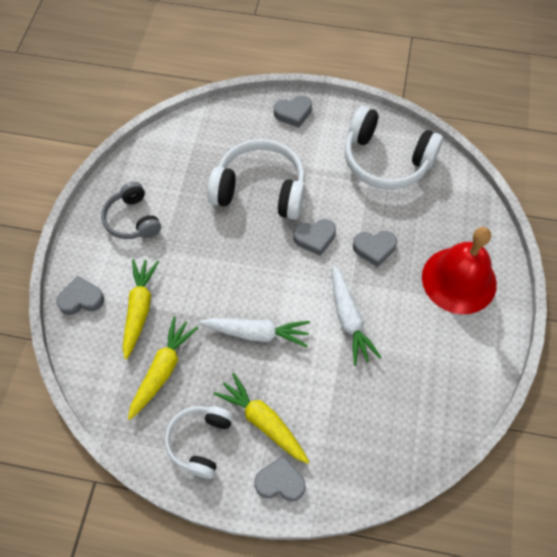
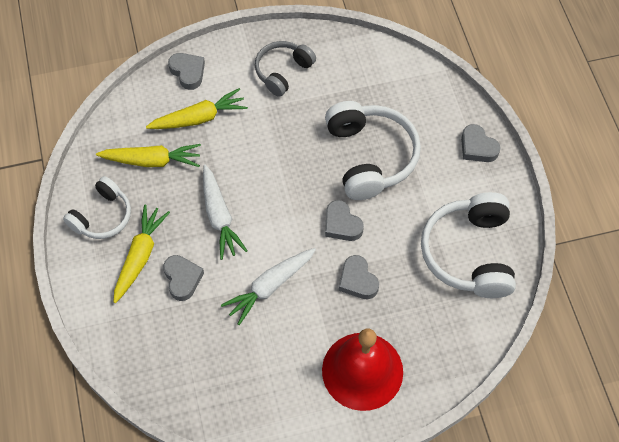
camera: 65 degrees right, 0 degrees up
(200, 442) = (102, 216): white headphones -> white headphones turned 135 degrees clockwise
(280, 482) = (93, 291): grey heart -> grey heart (182, 279)

